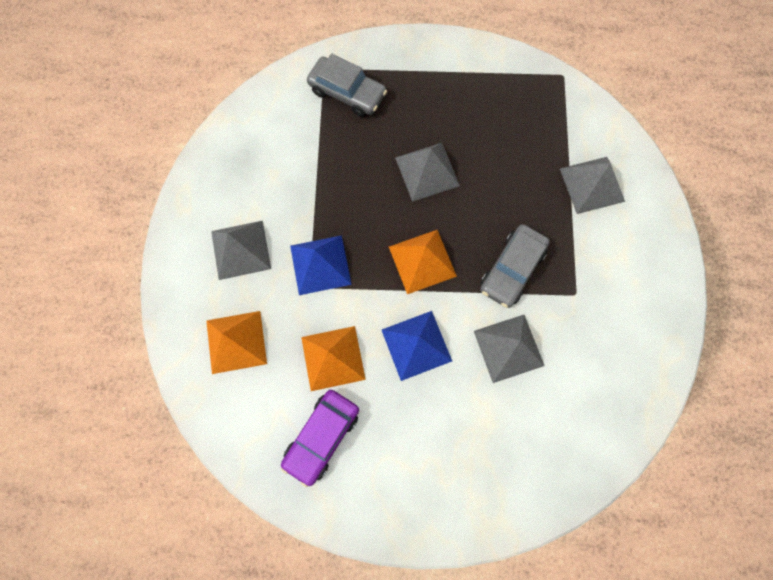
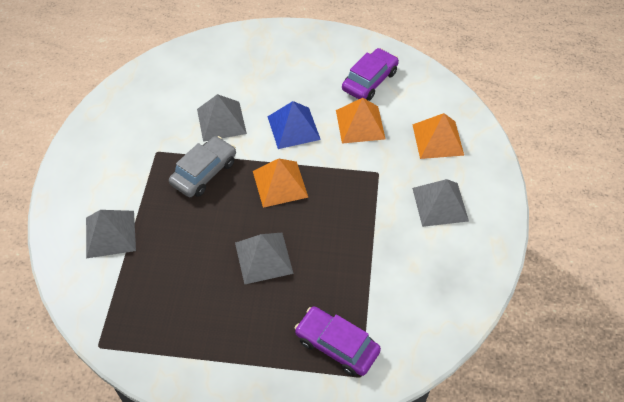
camera: 175 degrees left, 20 degrees down
(320, 265) = (369, 187): blue pyramid -> none
(347, 93) = (337, 345): grey car -> purple car

